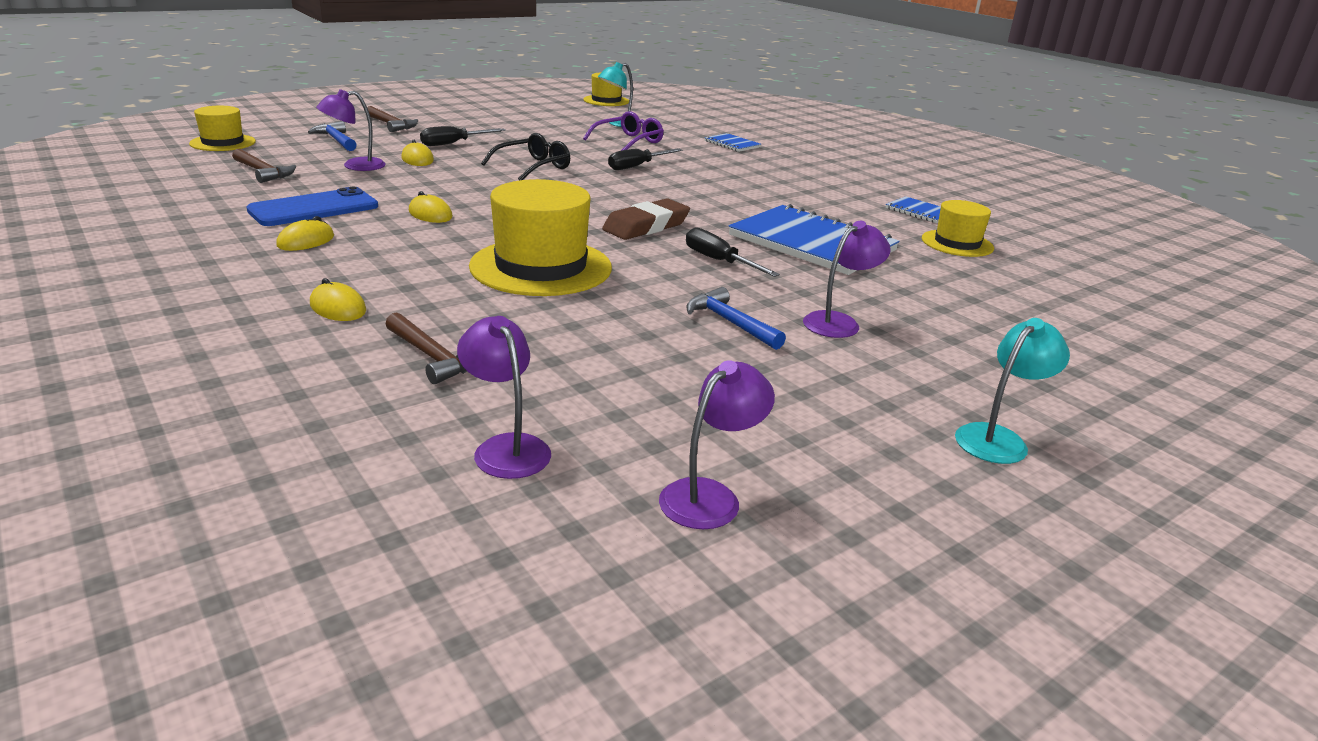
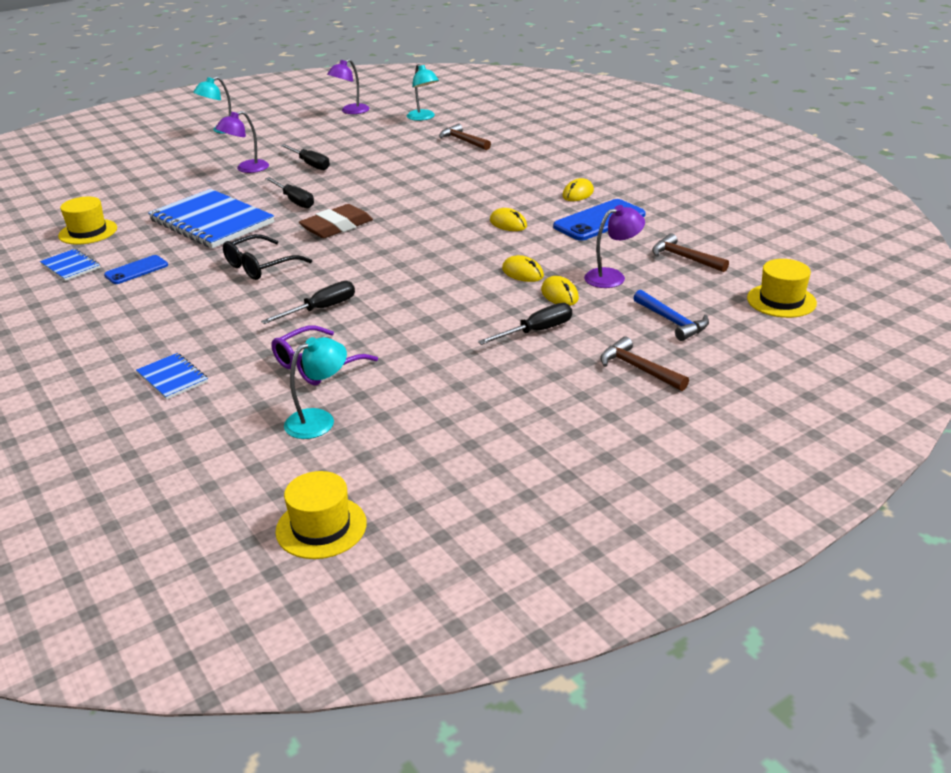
camera: 175 degrees left, 5 degrees up
(338, 307) = (523, 157): yellow mouse -> yellow mouse (522, 272)
(506, 447) = (423, 118): purple lamp -> turquoise lamp
(533, 167) = (435, 295): black glasses -> black glasses (260, 266)
(541, 267) = (417, 188): yellow hat -> none
(730, 322) = (310, 164): blue hammer -> black screwdriver
(843, 204) = (136, 270): none -> blue phone

